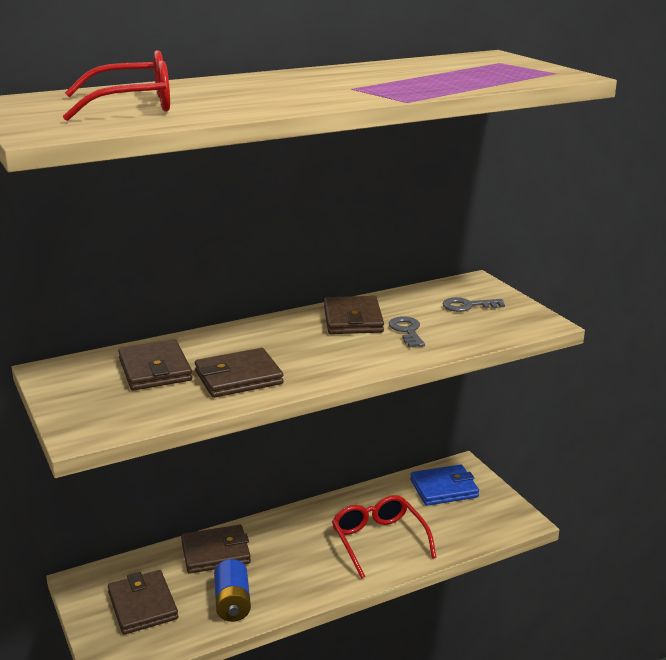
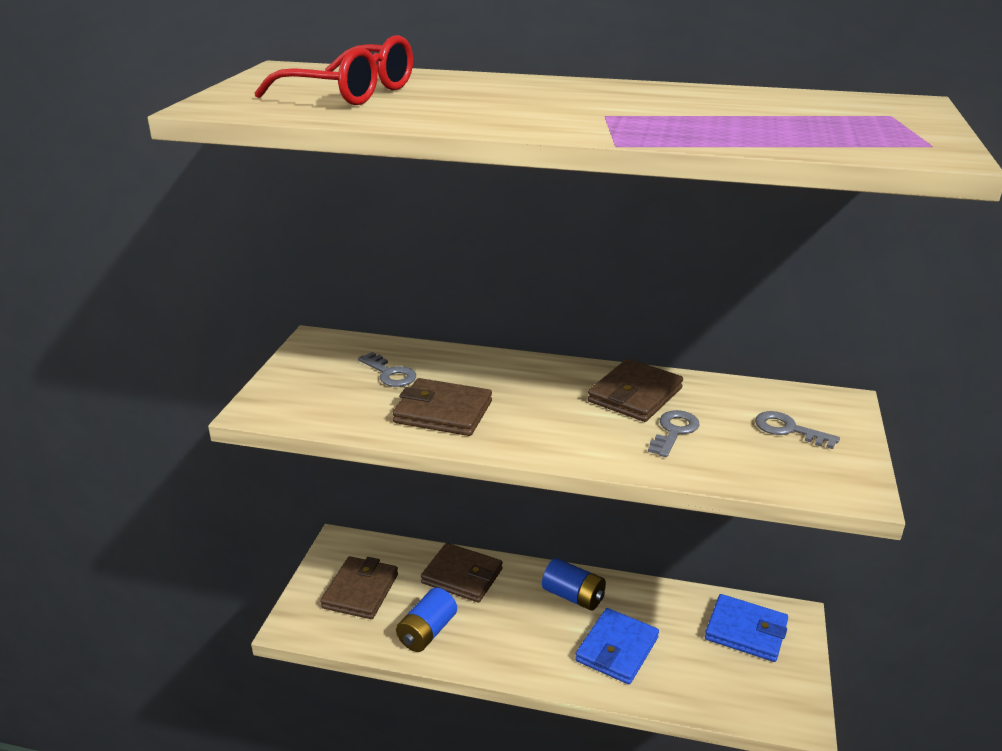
camera: 40 degrees right, 5 degrees up
(155, 370) = (390, 373): brown wallet -> grey key
(313, 524) = (573, 596): none -> blue battery
(379, 541) = (617, 649): red glasses -> blue wallet

